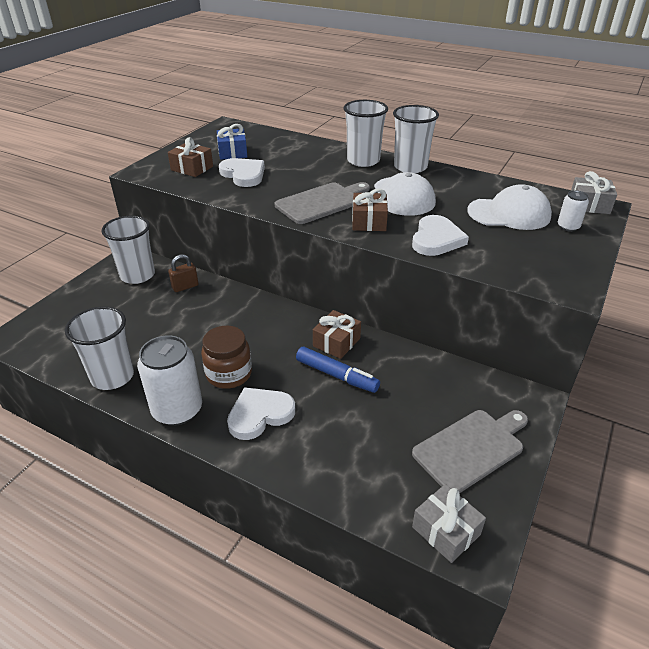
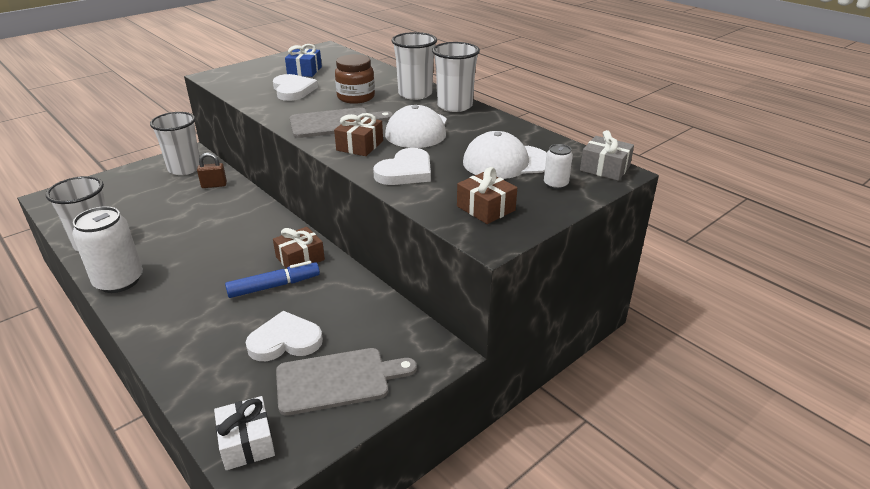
camera: 20 degrees right, 5 degrees down
(192, 168) = (255, 79): brown gift -> brown gift (485, 208)
(229, 374) = (185, 263): brown jar -> brown jar (356, 97)
(260, 414) = (179, 301): white heart -> white heart (285, 341)
(336, 375) = (274, 286): blue marker -> blue marker turned 75 degrees counterclockwise
(446, 531) = (247, 442): grey gift -> white gift
(509, 214) = (506, 162): white cap -> white cap turned 150 degrees clockwise

